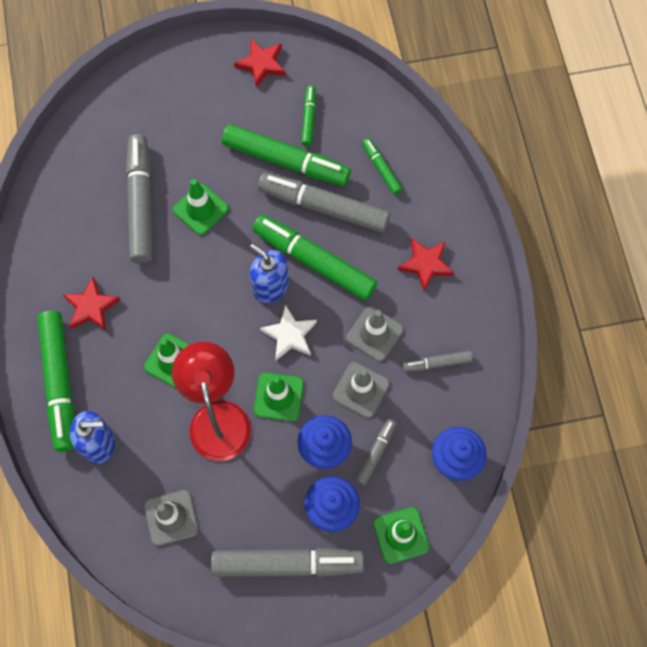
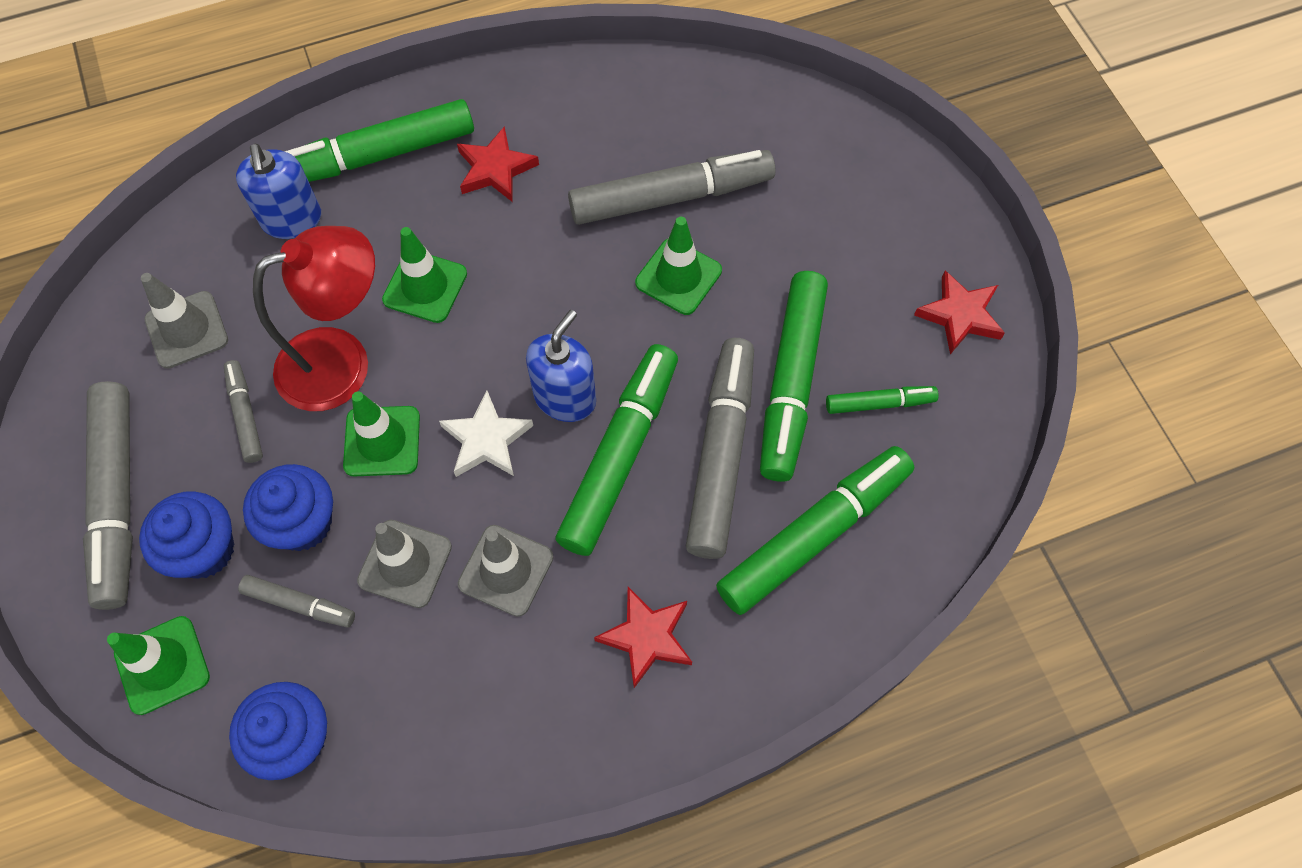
camera: 80 degrees right, 5 degrees down
(381, 169) = (814, 535): green marker -> green marker, size x2.03
(437, 363) = (465, 682): grey marker -> grey marker (245, 415)

